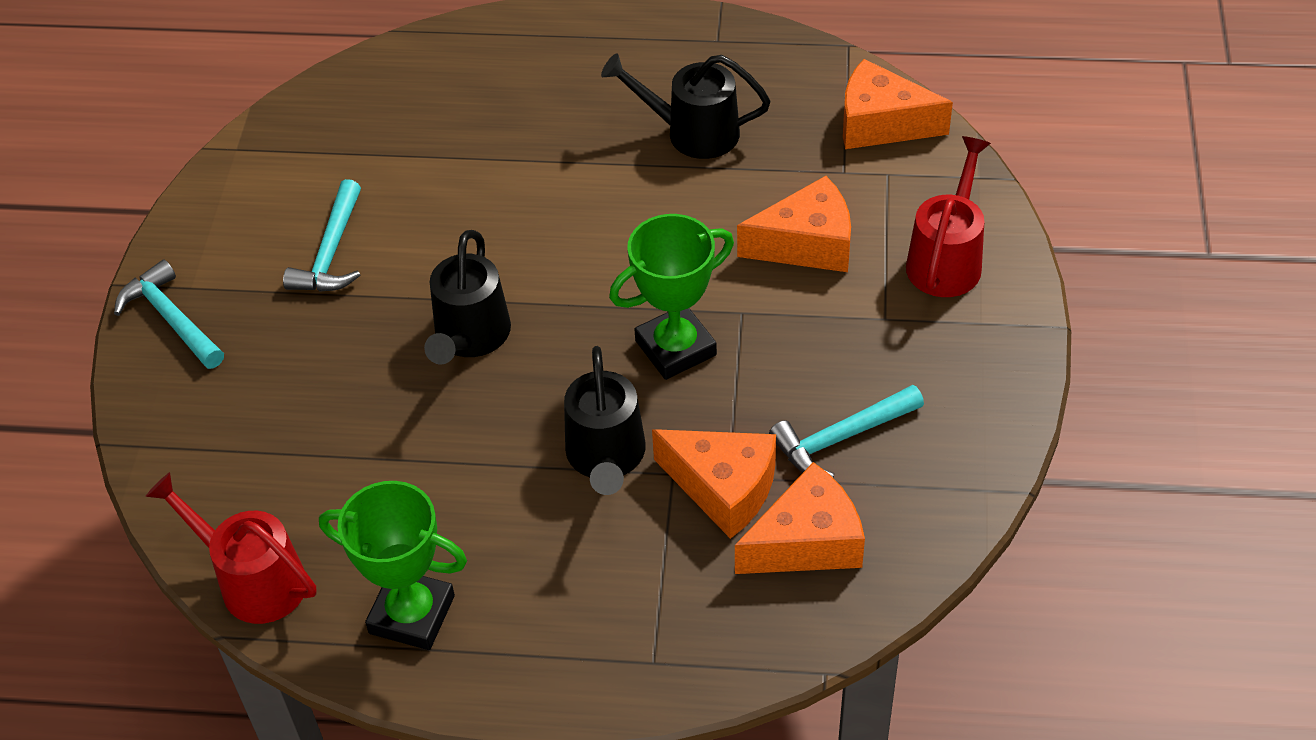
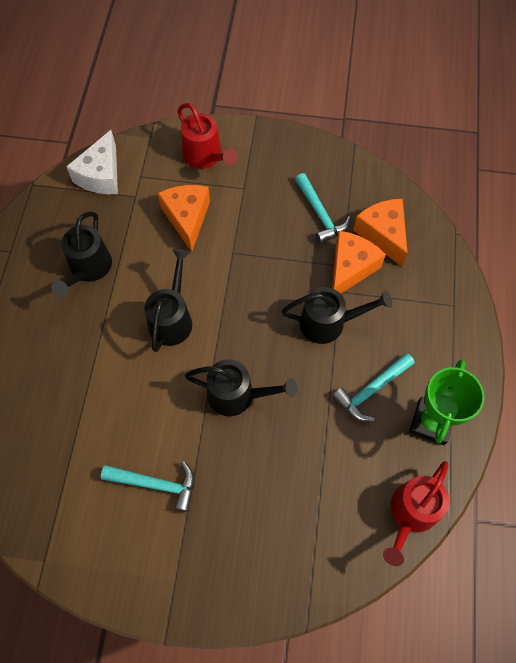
camera: 90 degrees left, 15 degrees up
(171, 319) = (202, 591): turquoise hammer -> turquoise hammer (371, 390)
(608, 244) = (172, 318): none -> black watering can
(675, 348) = (255, 286): green trophy -> none
(881, 124) = (101, 175): orange cheese -> white cheese
(947, 258) = (206, 157): red watering can -> red watering can turned 150 degrees counterclockwise

